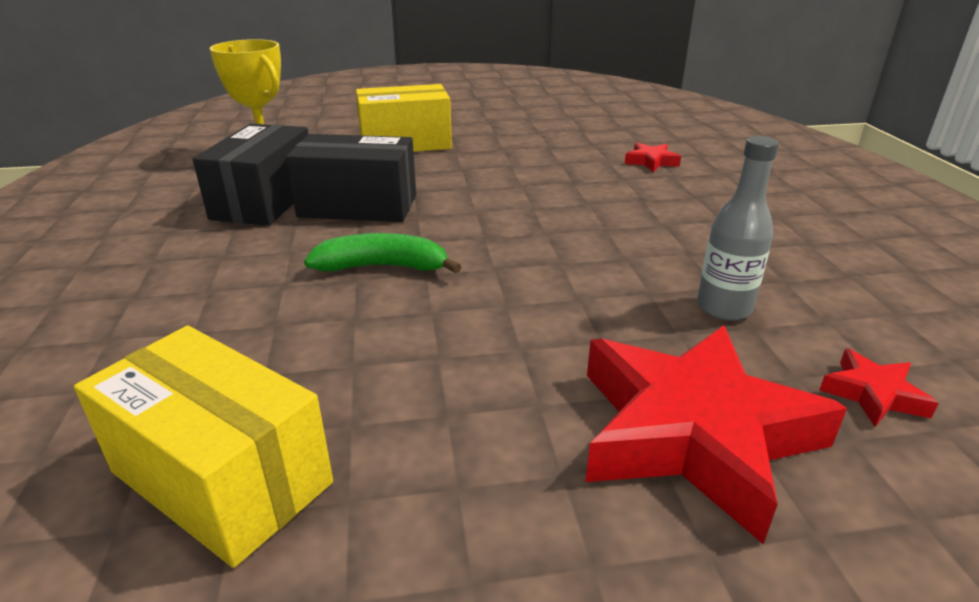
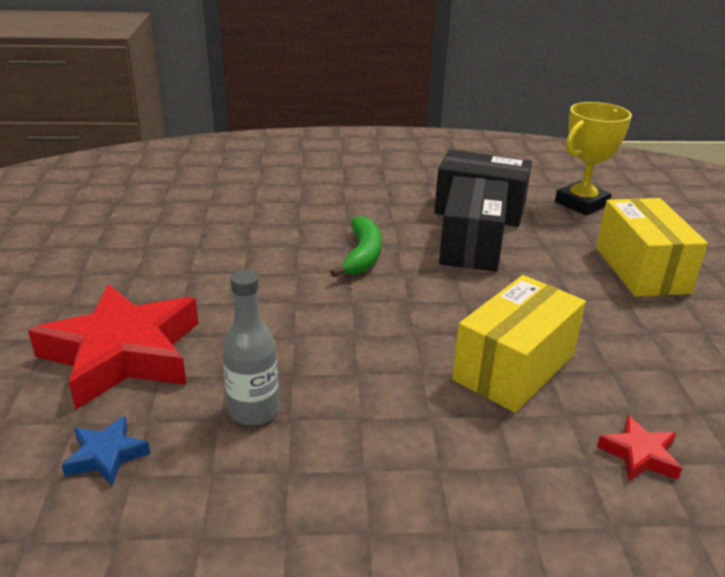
camera: 95 degrees right, 0 degrees up
(221, 478) = (178, 219): yellow box -> yellow box (514, 367)
(873, 394) = (106, 456): red star -> blue star

